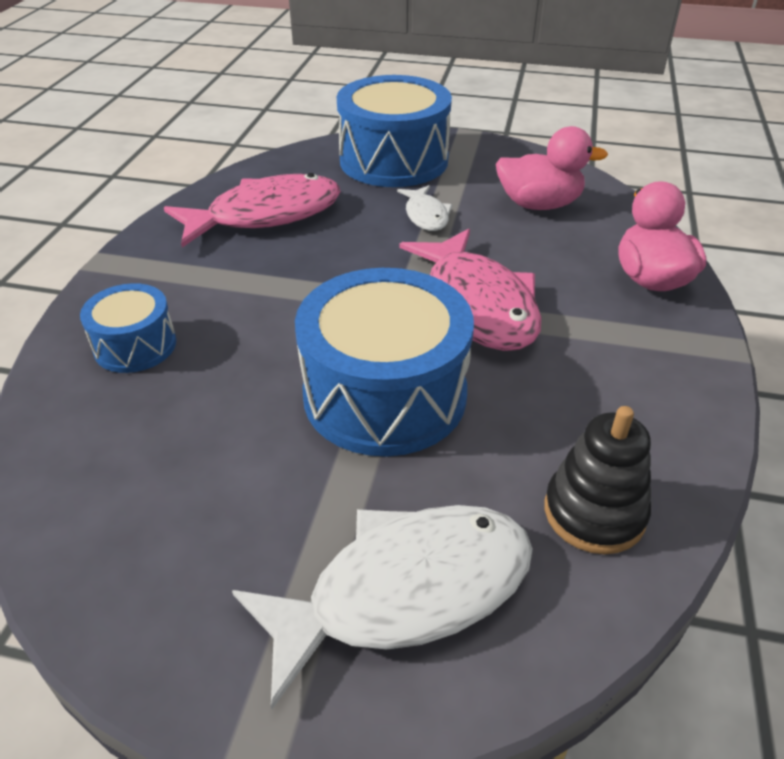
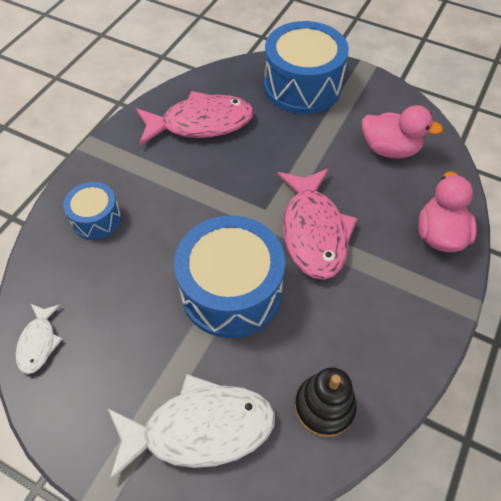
camera: 15 degrees right, 15 degrees up
(426, 215) = (307, 144): white fish -> white fish (39, 342)

